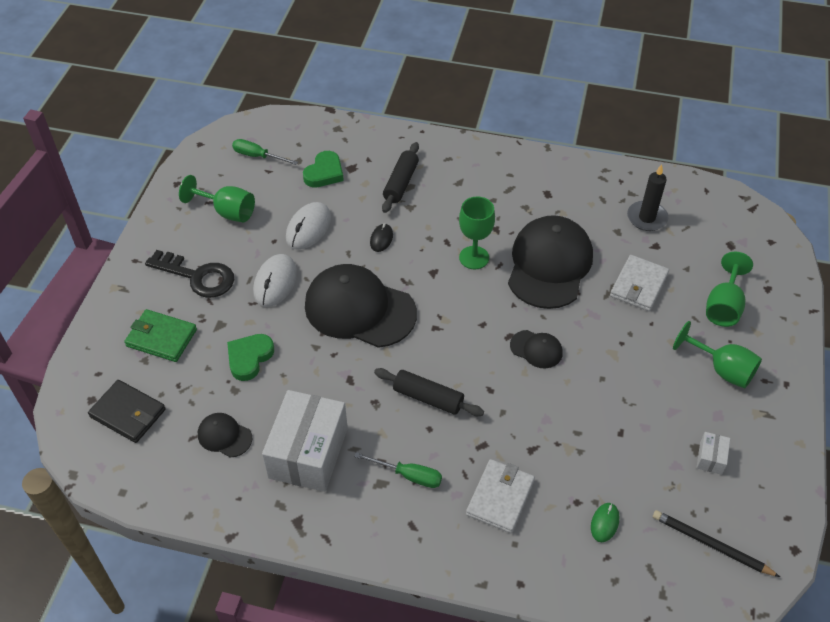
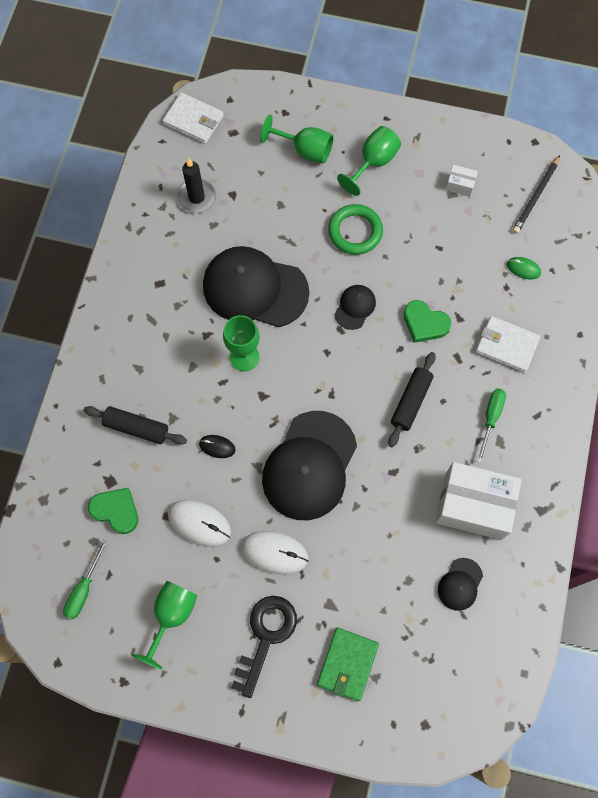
camera: 90 degrees left, 20 degrees up
(128, 413) = (439, 683): black wallet -> none
(249, 358) = (370, 570): green heart -> green heart (424, 323)
(629, 351) = (355, 231): none -> green ring
(638, 285) = (280, 215): white wallet -> white wallet (193, 120)

